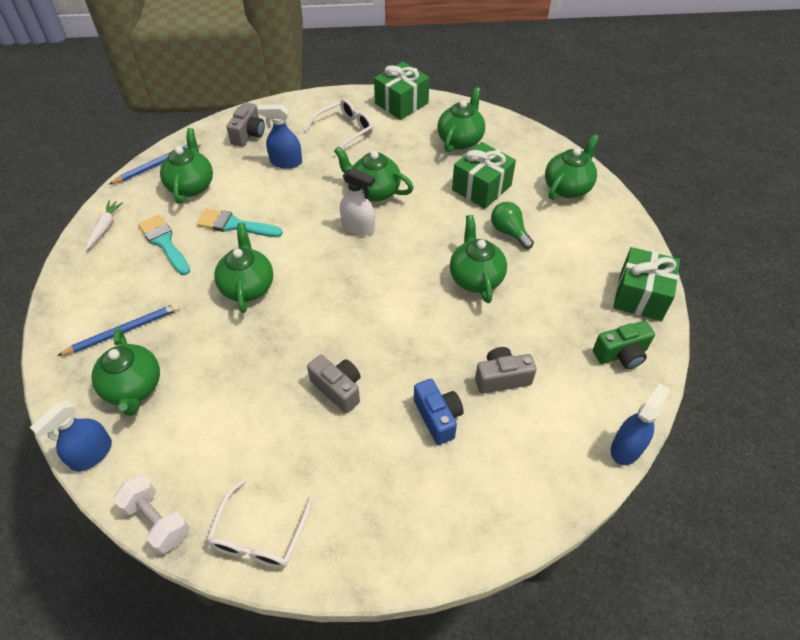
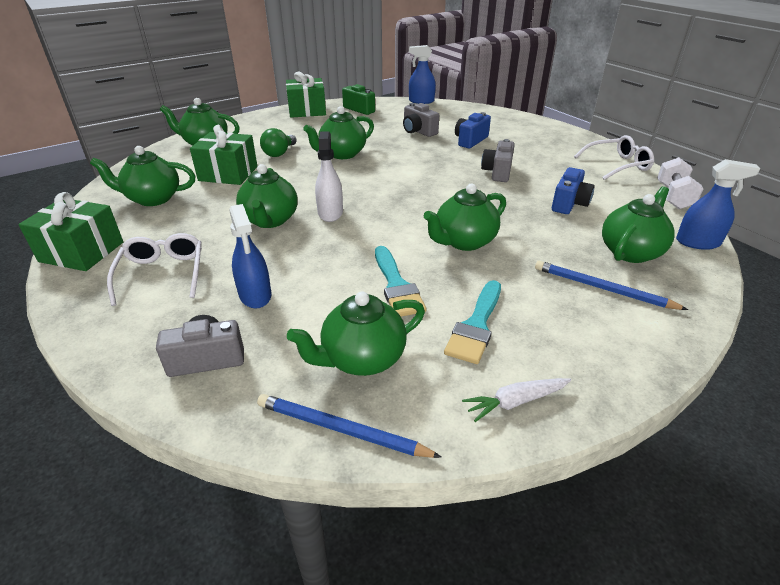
camera: 120 degrees left, 15 degrees down
(231, 404) = (569, 204): none -> blue camera
(345, 131) = (162, 273): white glasses -> white glasses turned 60 degrees clockwise

